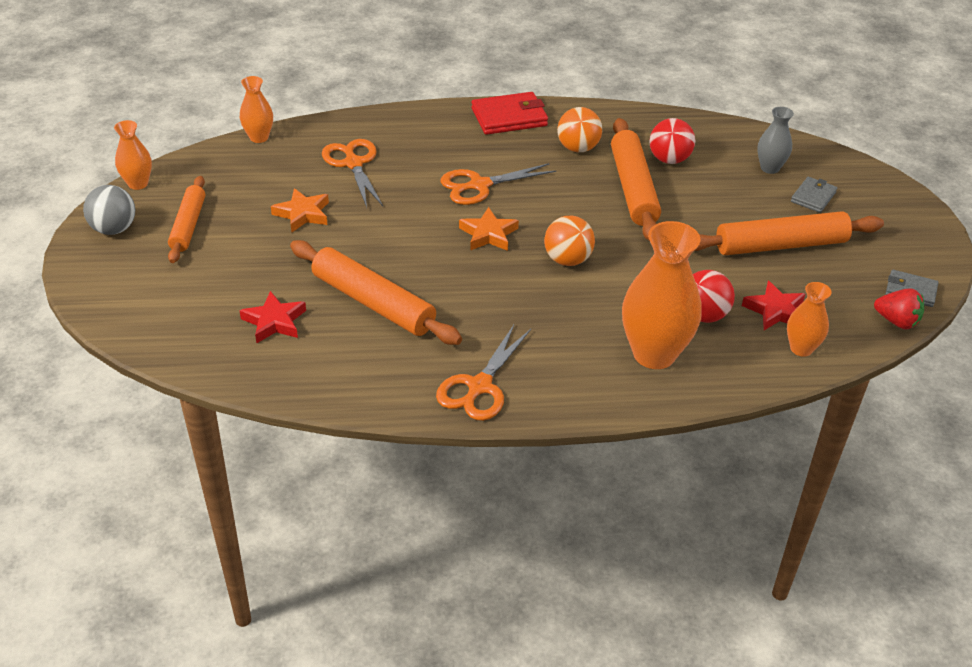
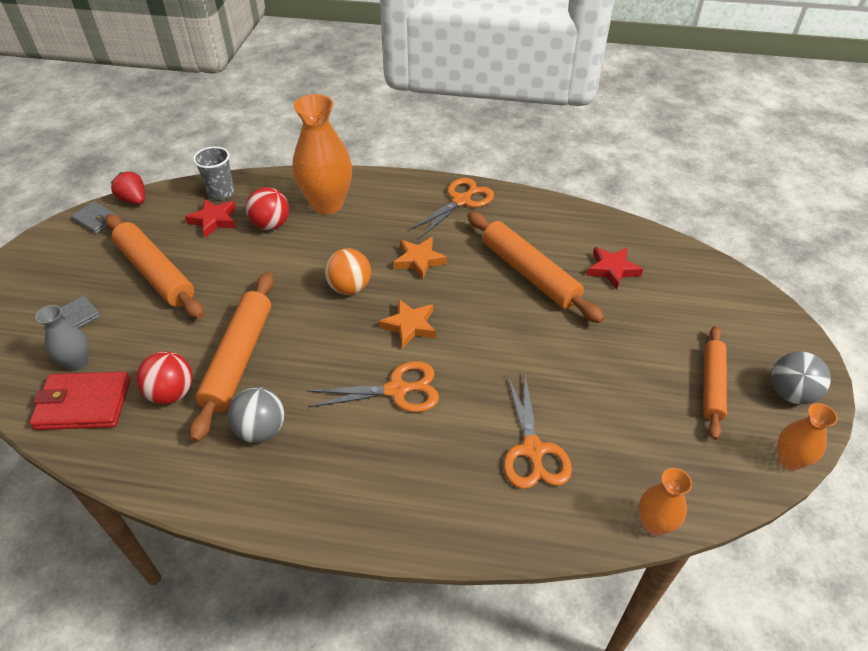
camera: 165 degrees left, 5 degrees up
(302, 214) = (592, 381): orange star -> orange star (419, 260)
(509, 117) = (316, 505): red wallet -> red wallet (84, 404)
(578, 148) = (261, 430): orange ball -> grey ball
(780, 245) = (155, 273): orange rolling pin -> orange rolling pin turned 45 degrees clockwise
(801, 348) = (221, 193): orange vase -> grey cup

